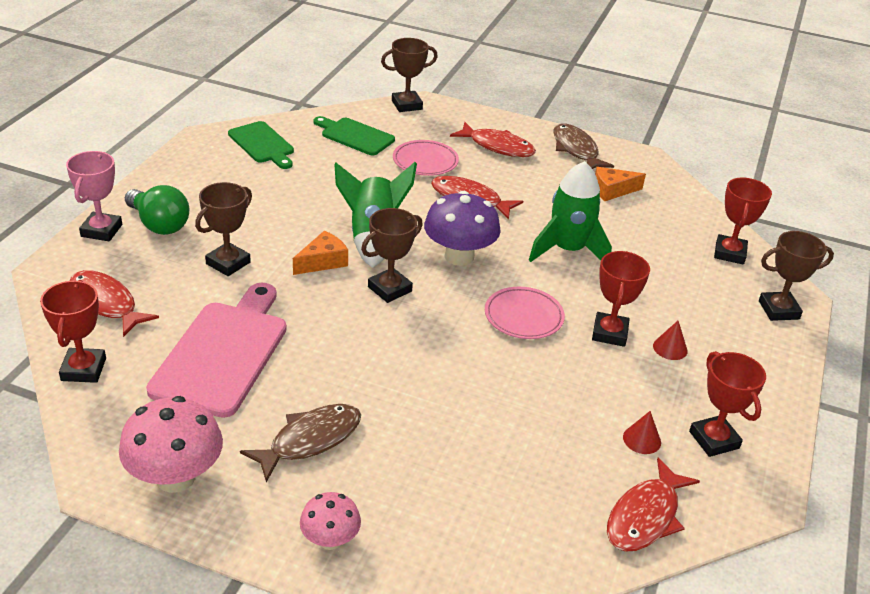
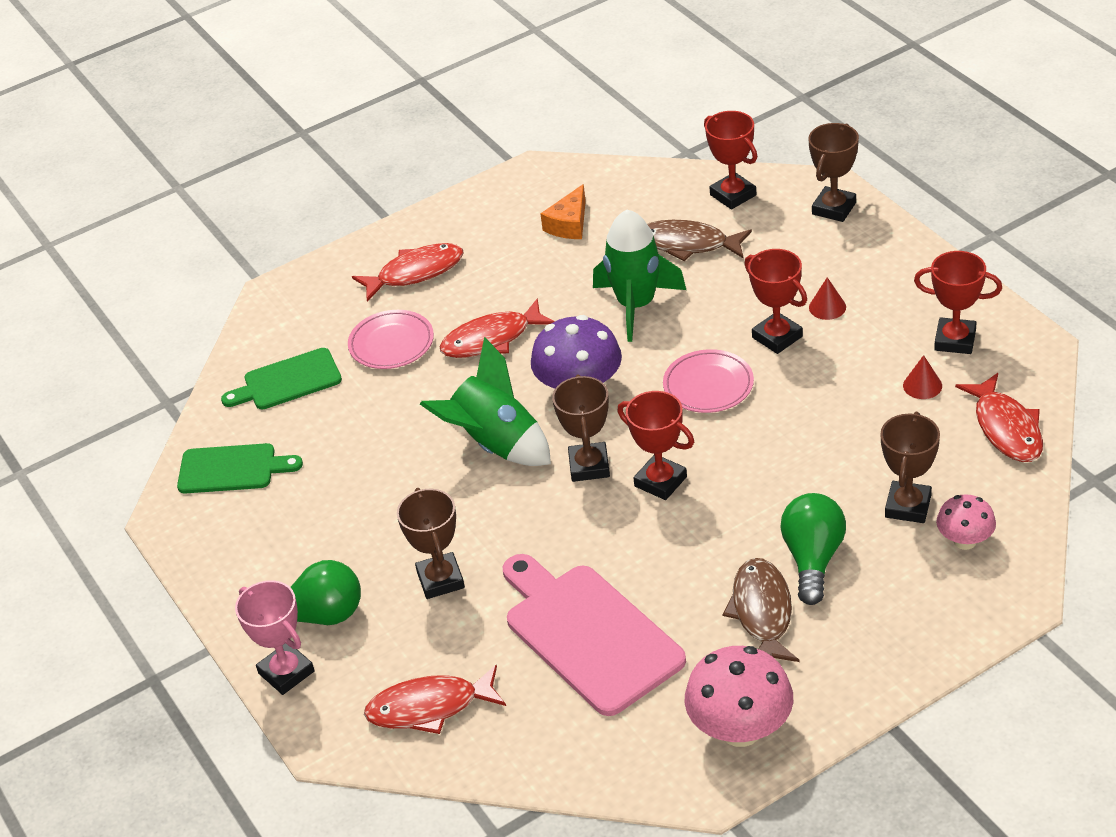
camera: 45 degrees left, 5 degrees up
(83, 369) = (528, 757): red trophy -> red trophy (660, 481)
(323, 261) = (502, 500): orange cheese -> none
(330, 540) = (893, 645): pink mushroom -> pink mushroom (965, 541)
(390, 448) = (813, 559): none -> green light bulb
(407, 105) = (263, 310): brown trophy -> brown trophy (908, 506)
(576, 150) = (476, 215): brown fish -> brown fish (688, 244)

